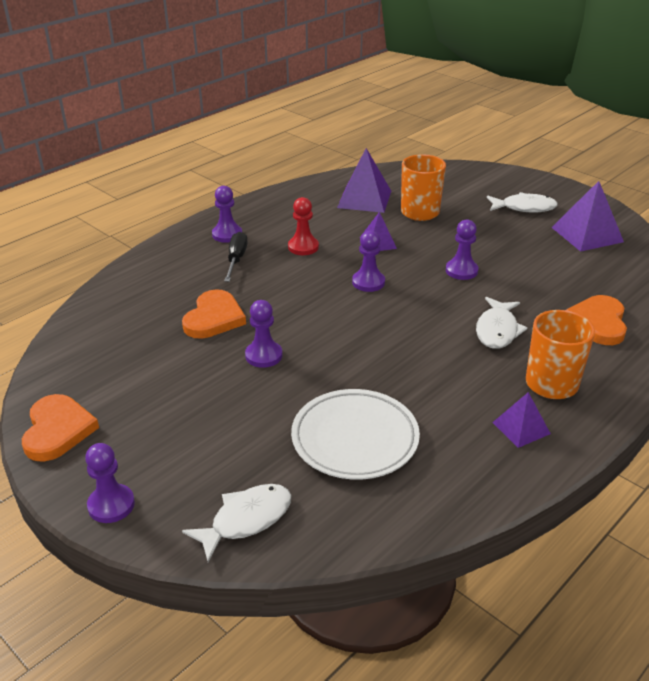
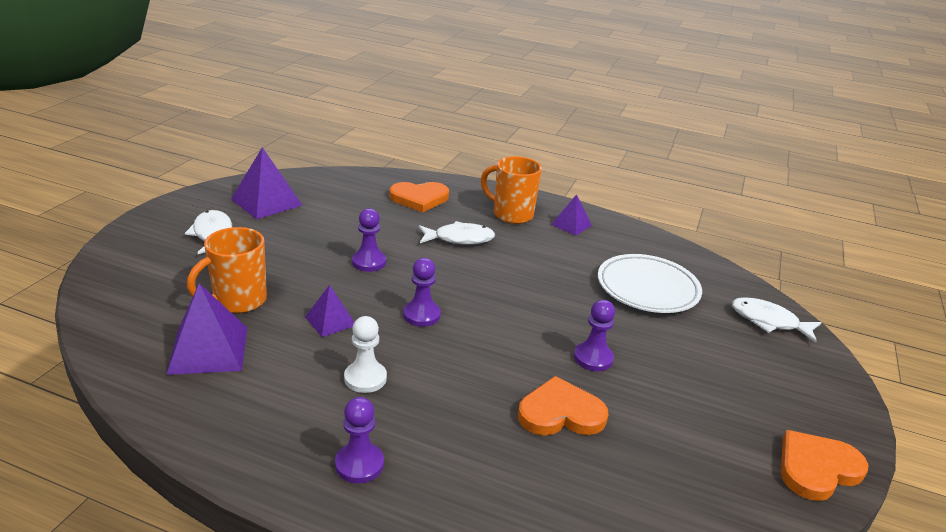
camera: 115 degrees left, 5 degrees down
(111, 505) = (836, 393): purple pawn -> none
(236, 259) = (424, 433): black screwdriver -> none
(303, 247) = (365, 378): red pawn -> white pawn

